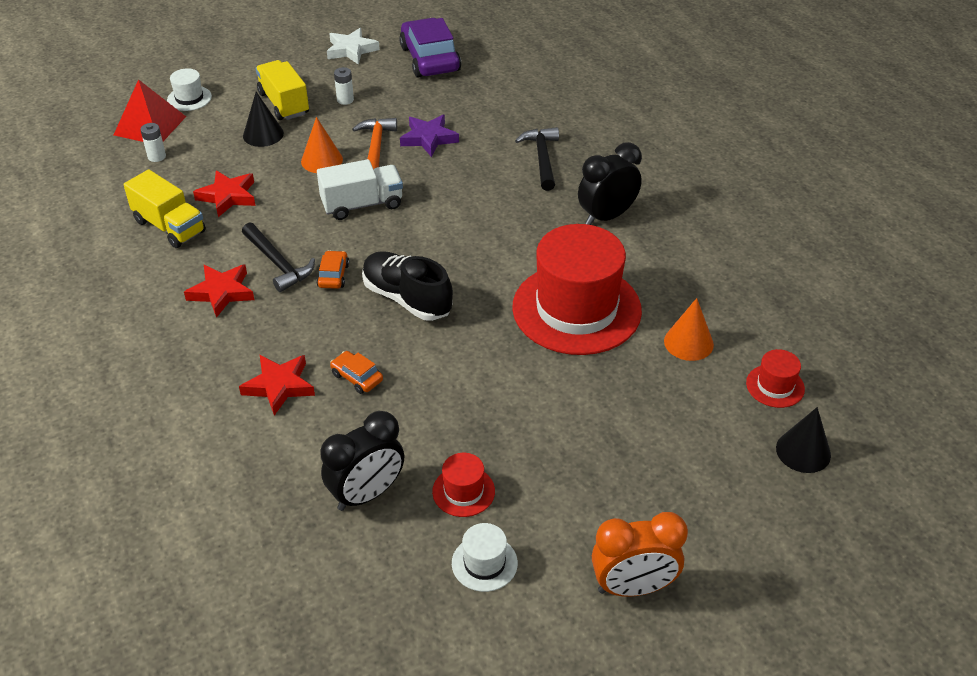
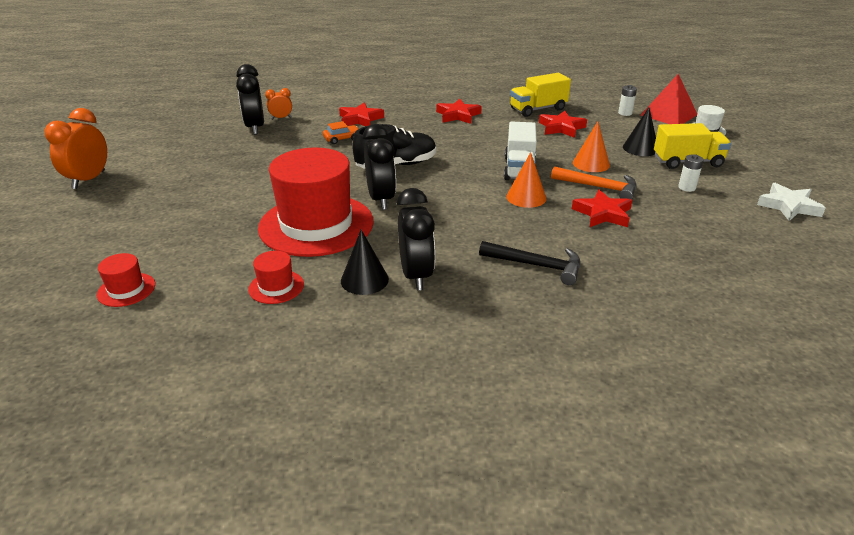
camera: 115 degrees right, 10 degrees down
(278, 263) = (472, 133): black hammer -> none
(314, 481) = (281, 118): none -> orange clock
(333, 275) = (444, 147): orange car -> none
(429, 138) = (603, 213): purple star -> red star
(430, 59) = (765, 246): purple car -> none
(463, 491) = (220, 150): red hat -> red hat (276, 287)
(484, 563) = (169, 146): white hat -> none
(495, 282) = (381, 199): none -> black clock
(688, 342) = (221, 264): orange cone -> orange cone (526, 197)
(803, 451) = (60, 276): black cone -> black cone (364, 280)

